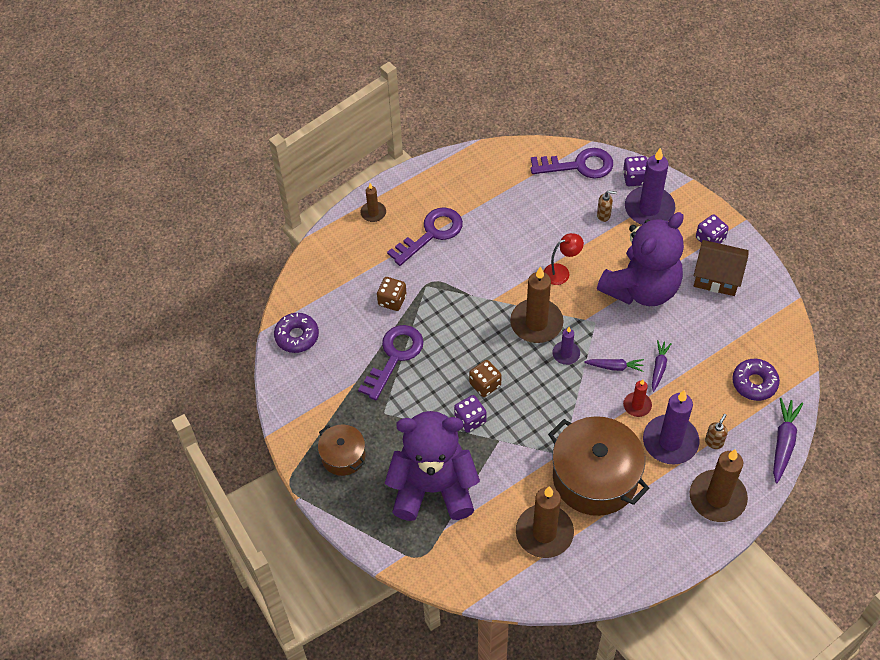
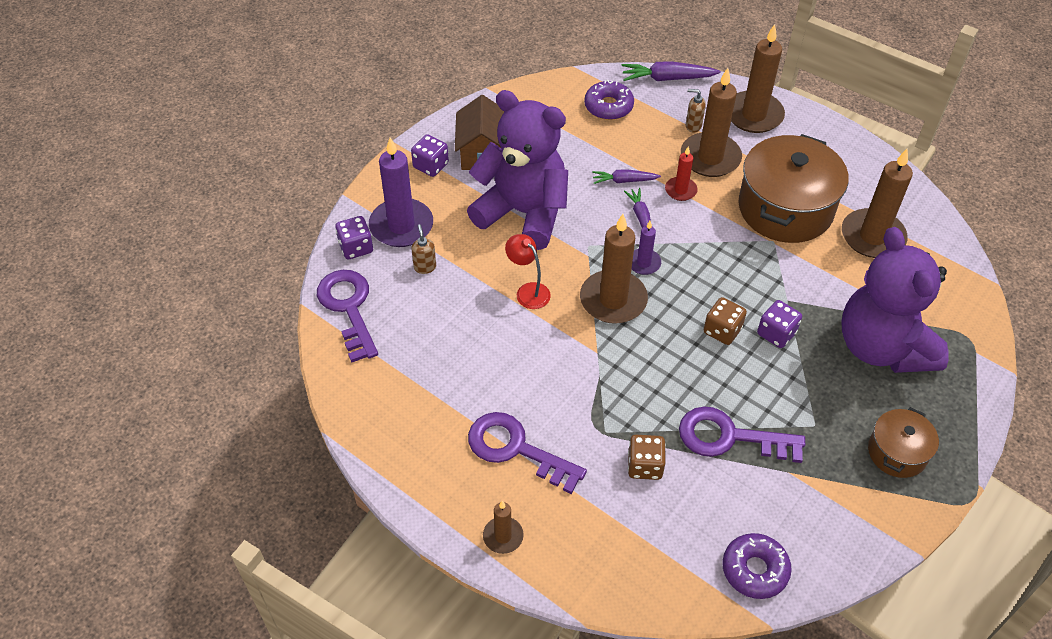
camera: 110 degrees left, 5 degrees down
(670, 441) = (710, 158): purple candle -> brown candle

